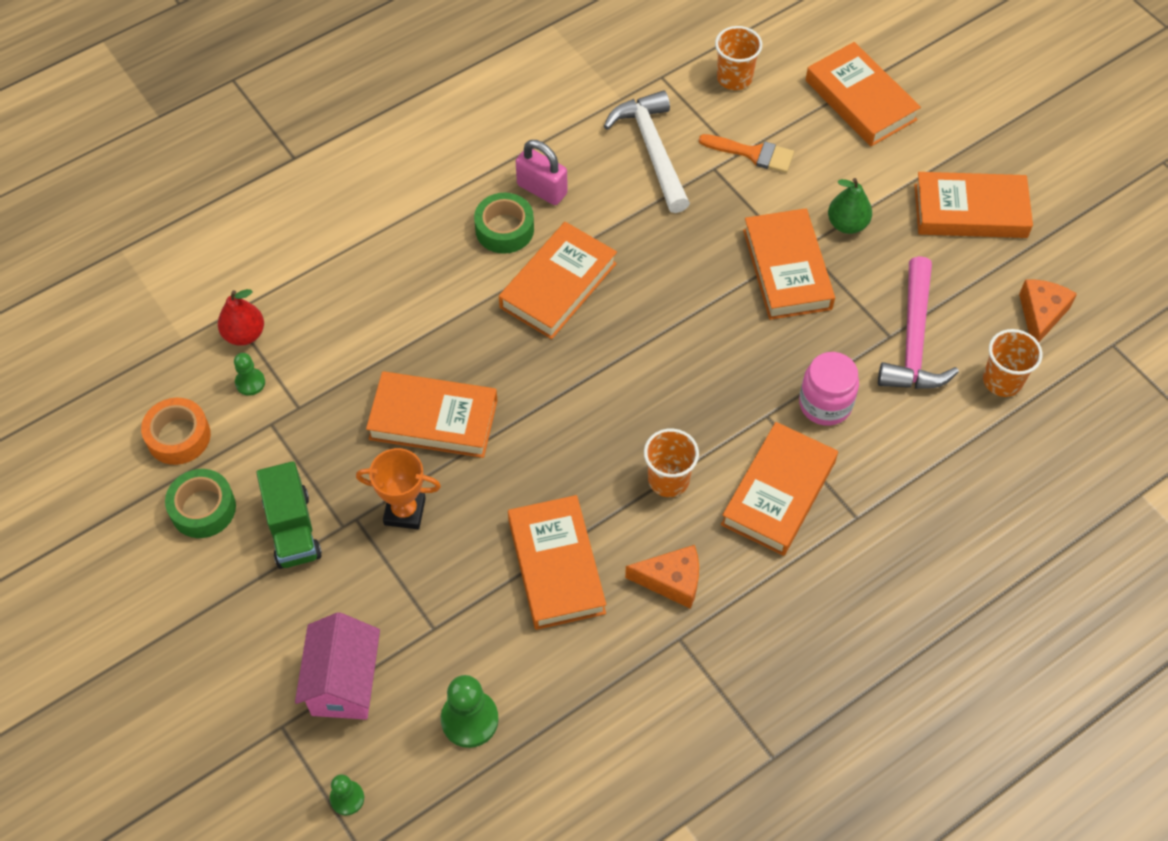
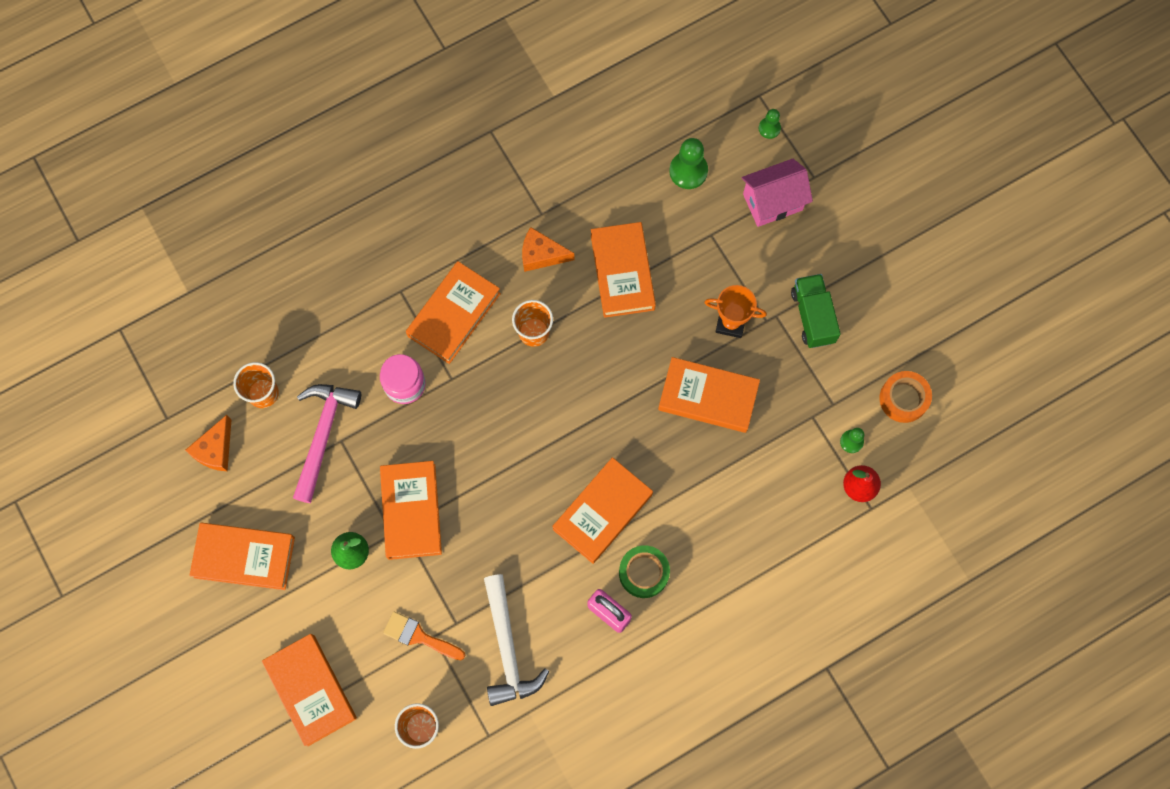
camera: 175 degrees left, 15 degrees up
(203, 508) = (879, 338): green tape -> none
(344, 683) = (772, 202): pink house -> pink house turned 60 degrees clockwise

